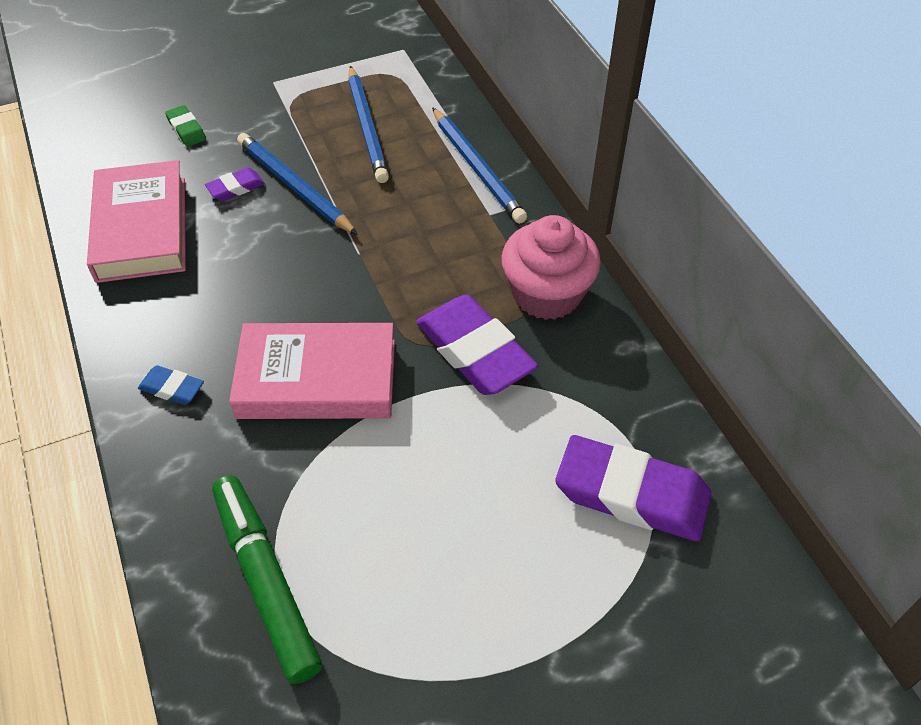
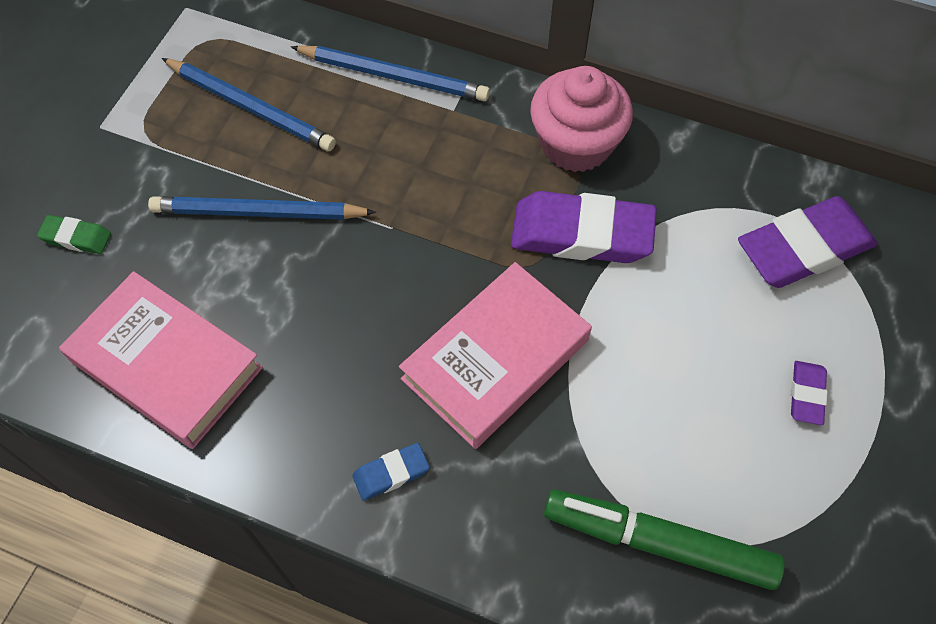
camera: 45 degrees left, 10 degrees up
(236, 188) = (205, 256): purple eraser -> purple eraser (806, 395)

